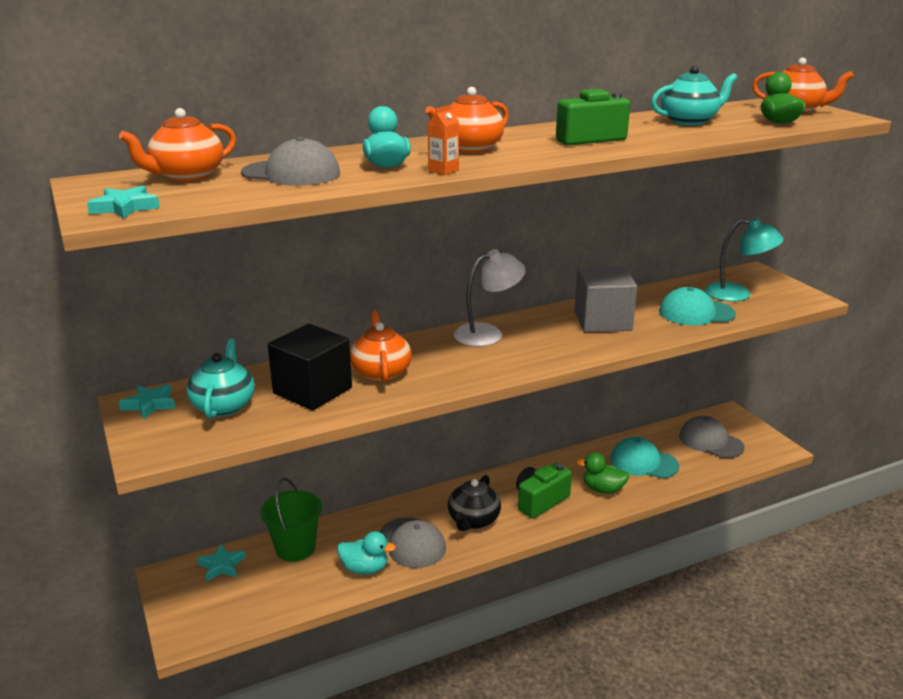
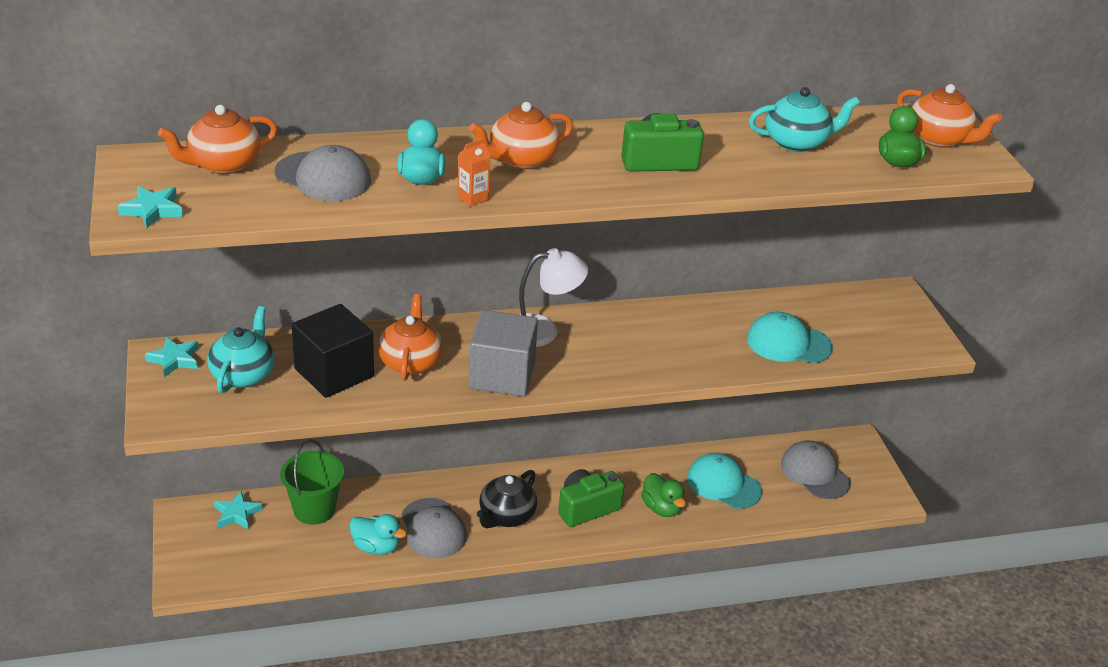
camera: 10 degrees right, 10 degrees up
(602, 321) = (676, 336): grey cube -> grey cube (502, 375)
(602, 489) = (661, 508): green duck -> green duck turned 150 degrees counterclockwise
(737, 294) = (854, 324): turquoise lamp -> none

